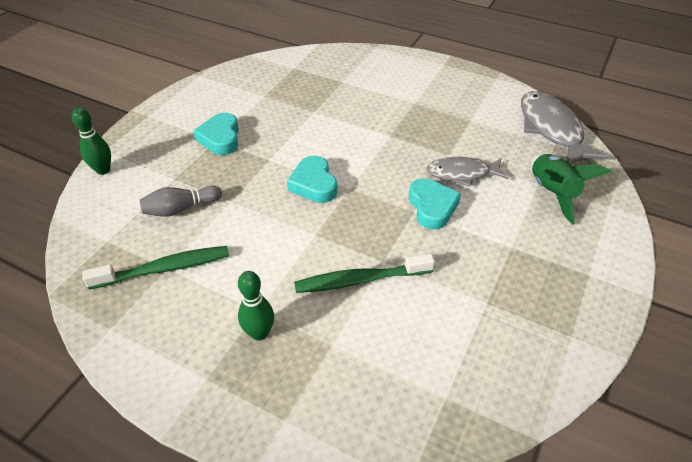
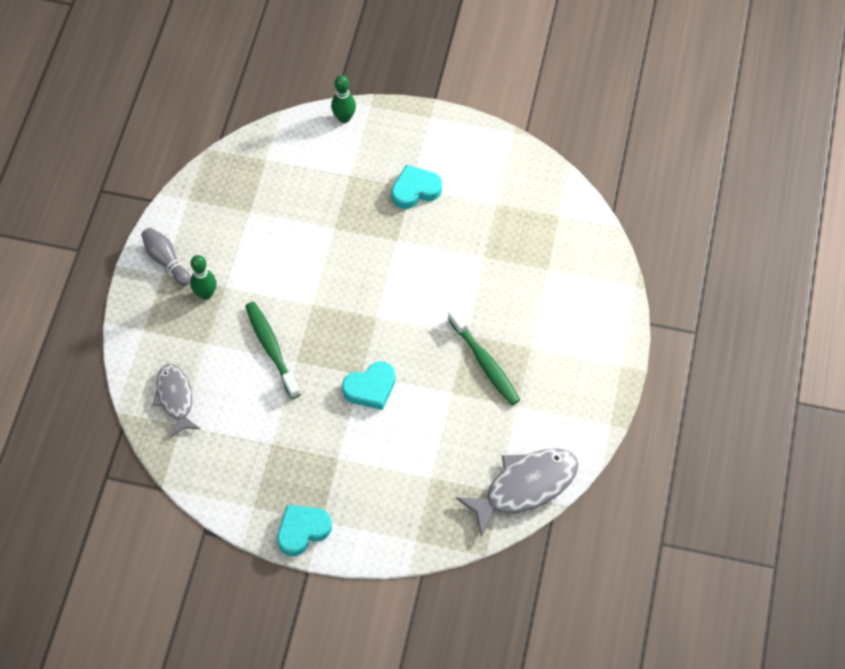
camera: 75 degrees right, 15 degrees up
(165, 268) = (248, 210): green toothbrush -> green toothbrush (485, 362)
(181, 209) = (314, 195): grey bowling pin -> grey bowling pin (166, 260)
(314, 184) = (373, 286): turquoise heart -> turquoise heart (302, 531)
(462, 174) = (425, 408): grey fish -> grey fish (175, 398)
(551, 193) = (419, 489): green rocket -> none

